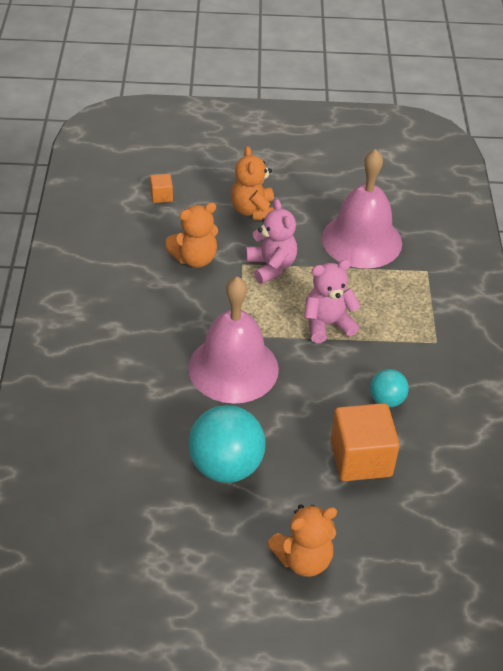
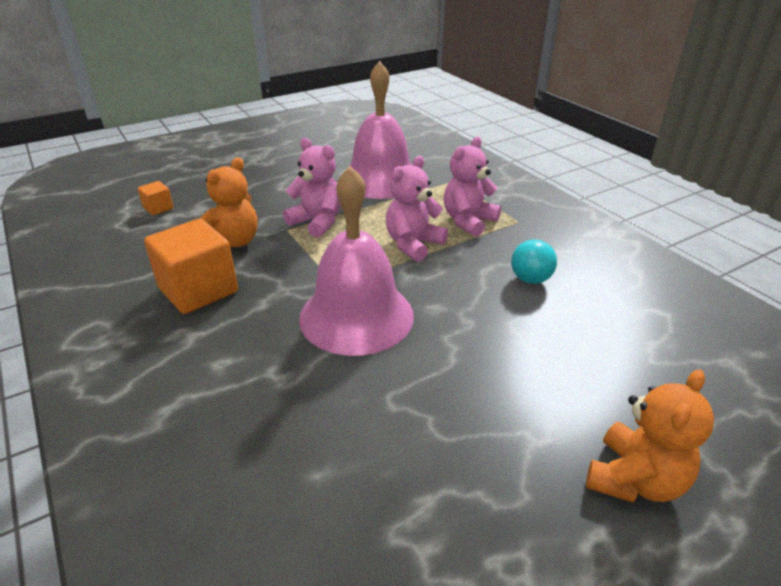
camera: 30 degrees left, 10 degrees down
(226, 466) = (441, 419): turquoise ball -> none
(253, 211) = (263, 190): orange teddy bear -> none
(361, 458) = (567, 339): orange cube -> orange cube (198, 290)
(394, 322) = (468, 221): none -> pink teddy bear

